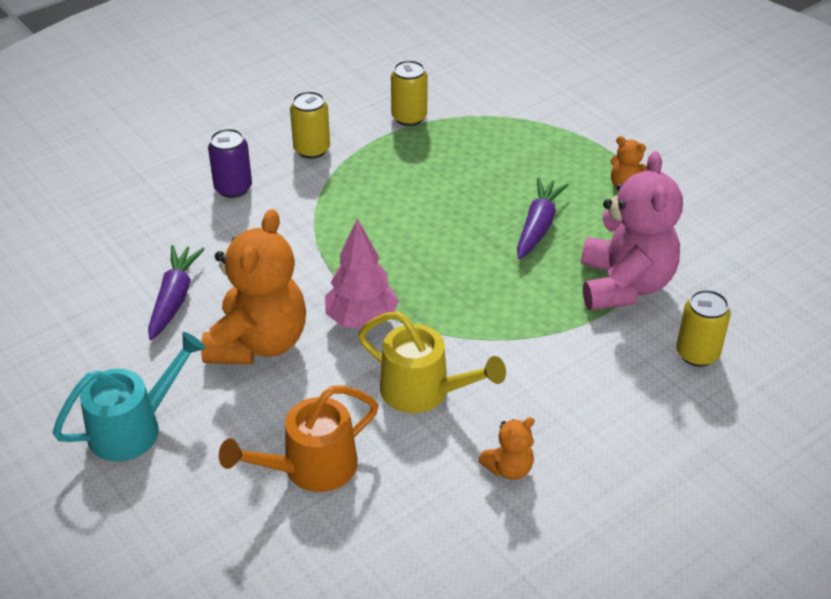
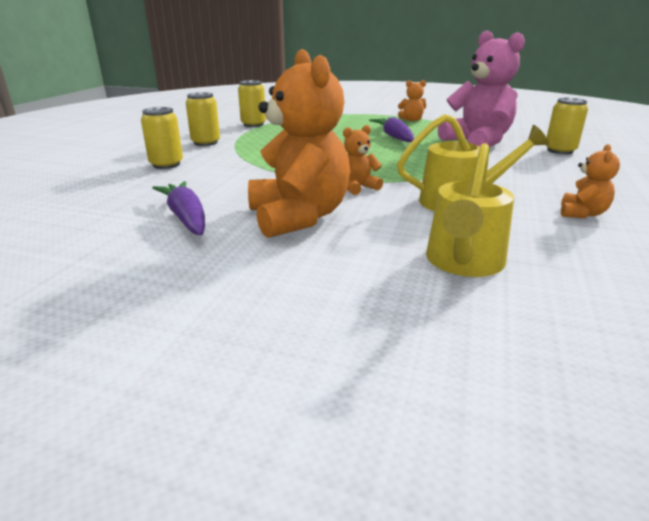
camera: 35 degrees left, 15 degrees down
(134, 427) = (256, 301): turquoise watering can -> none
(233, 188) = (166, 164): purple can -> yellow can
(310, 468) = (463, 263): orange watering can -> yellow watering can
(361, 320) = (358, 187): pink tree -> orange teddy bear

